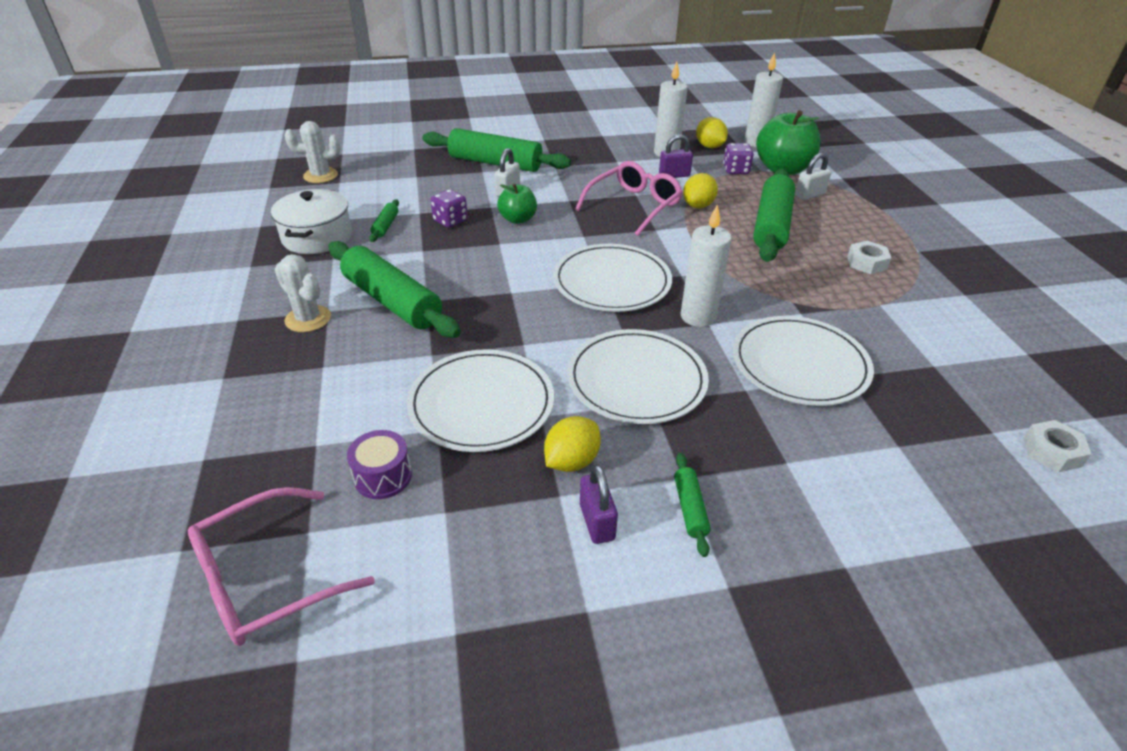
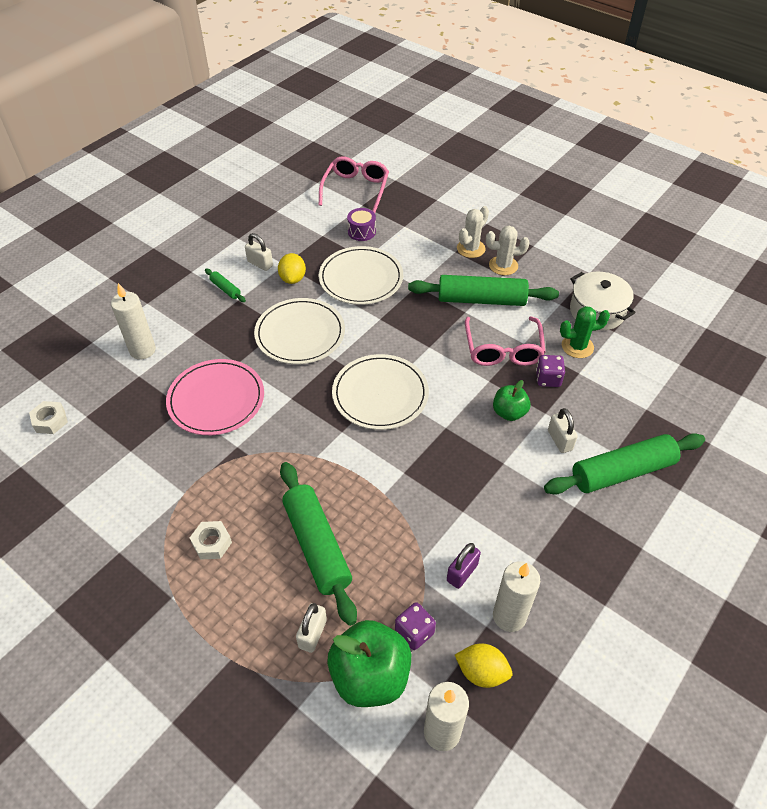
camera: 140 degrees right, 10 degrees up
(320, 176) = (702, 361): white cactus -> white cactus (471, 249)
(385, 226) = (577, 346): green rolling pin -> green cactus
(597, 522) = (260, 264): purple padlock -> white padlock
(634, 206) = (448, 492): pink glasses -> pink glasses (503, 349)
(698, 205) = (399, 533): yellow lemon -> none
(698, 317) = (301, 399): white candle -> white candle (142, 350)
(800, 364) = (216, 399): white plate -> pink plate

